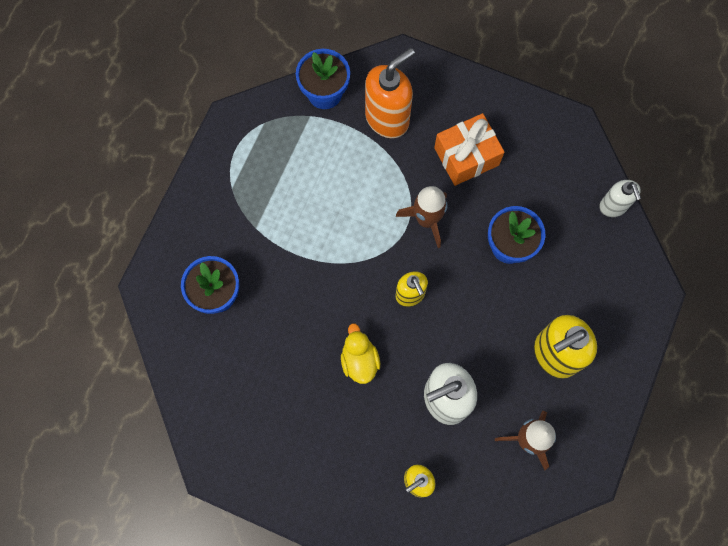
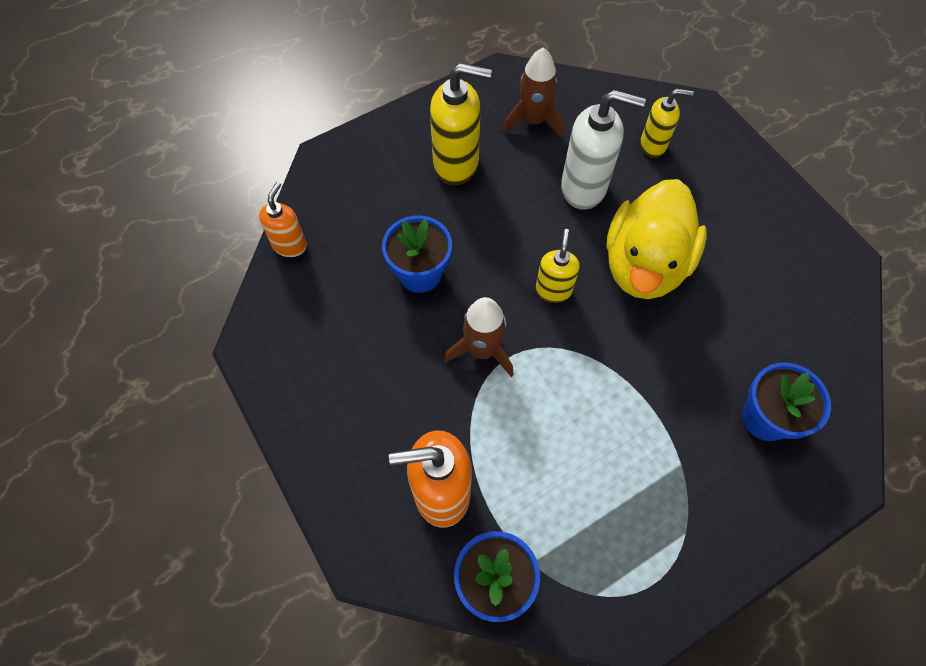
camera: 145 degrees left, 10 degrees down
(359, 360) = (644, 264): yellow duck -> yellow duck, size x2.06
(466, 156) = (388, 388): orange gift -> none
(613, 206) = (290, 245): white soap dispenser -> orange soap dispenser

